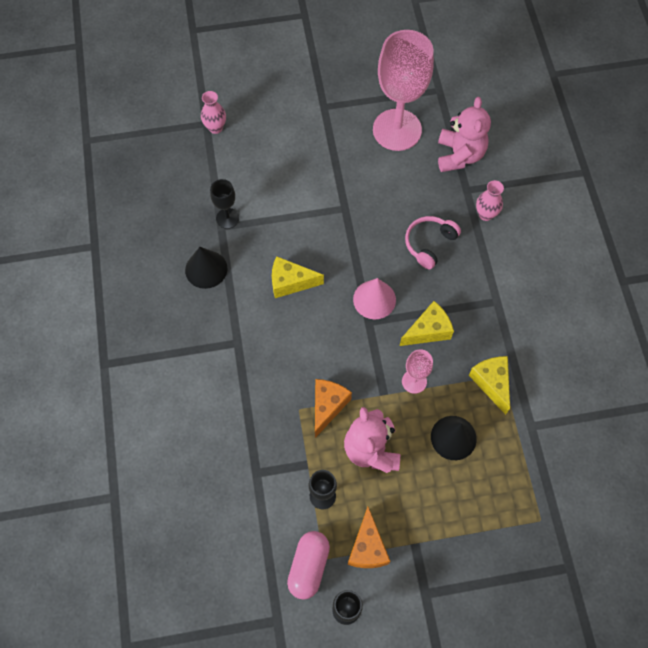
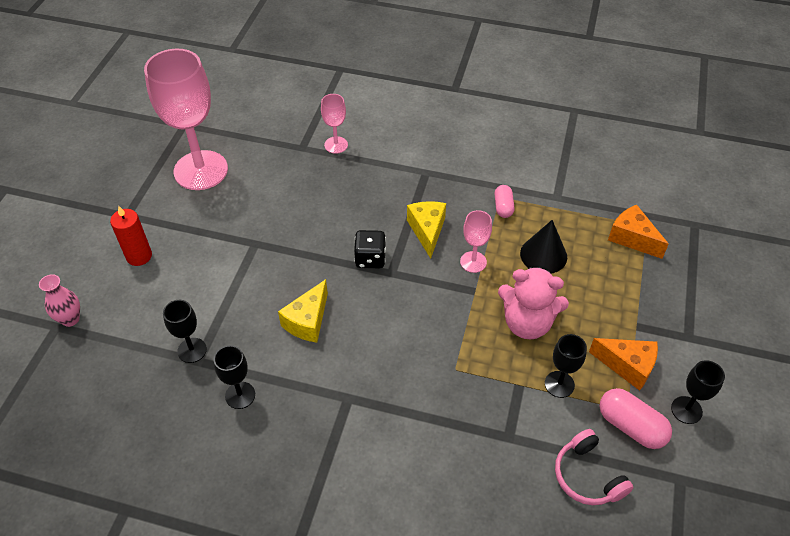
camera: 65 degrees left, 15 degrees down
(206, 269) = (240, 395): black cone -> black goblet
(290, 137) = (139, 256): none -> red candle
(327, 406) = (464, 342): orange cheese -> orange cheese (632, 238)
(374, 299) = (370, 259): pink cone -> black dice
(429, 244) = (338, 195): pink headphones -> pink headphones (587, 476)
(459, 155) = (263, 138): pink teddy bear -> none
(485, 214) = (336, 145): pink vase -> pink goblet
(491, 383) = (503, 207): yellow cheese -> pink capsule

